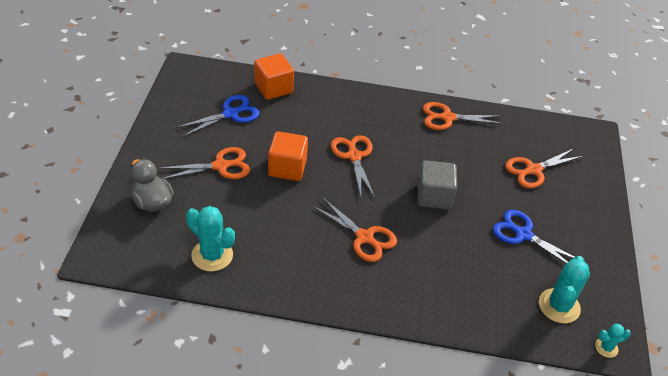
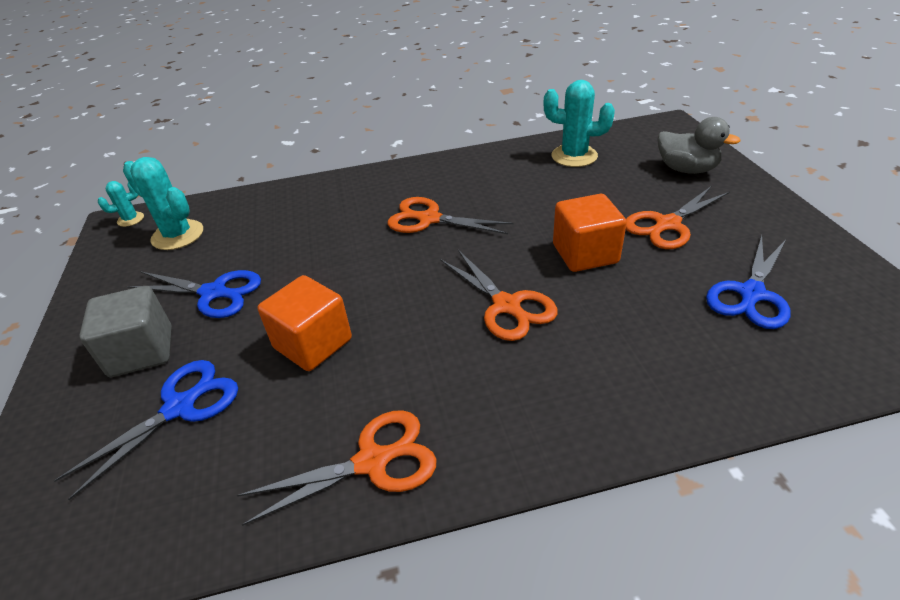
camera: 165 degrees right, 5 degrees down
(273, 88) = (753, 373): orange cube -> orange cube (313, 343)
(434, 196) = (356, 295): grey cube -> grey cube (141, 351)
(533, 170) = (180, 407): orange scissors -> blue scissors
(559, 306) = (178, 235): turquoise cactus -> turquoise cactus turned 60 degrees counterclockwise

